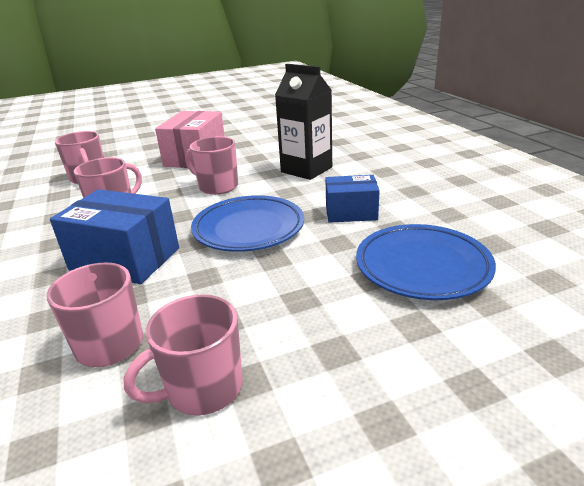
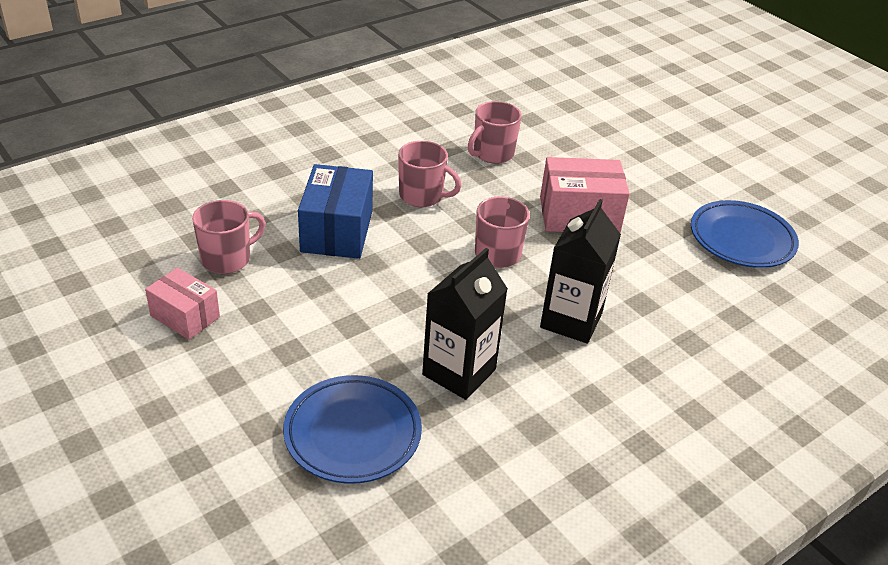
camera: 70 degrees right, 10 degrees up
(203, 388) = (185, 316): pink mug -> pink box
(249, 229) = (405, 297): blue plate -> blue plate (741, 239)
(351, 212) = (459, 372): blue box -> black carton

